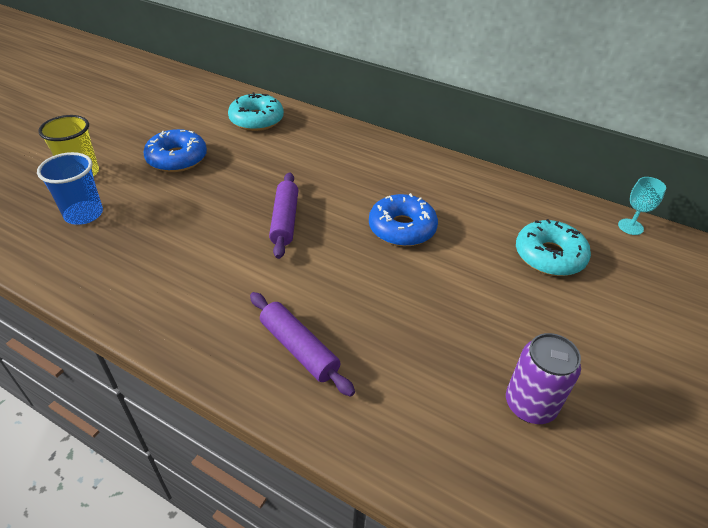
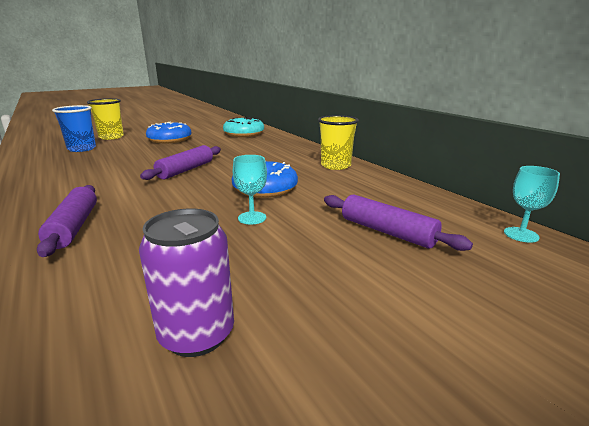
camera: 30 degrees right, 20 degrees down
(425, 166) = (335, 166): none -> yellow cup
(437, 276) = (252, 218): none -> turquoise goblet
(549, 256) = (387, 232): turquoise donut -> purple rolling pin

